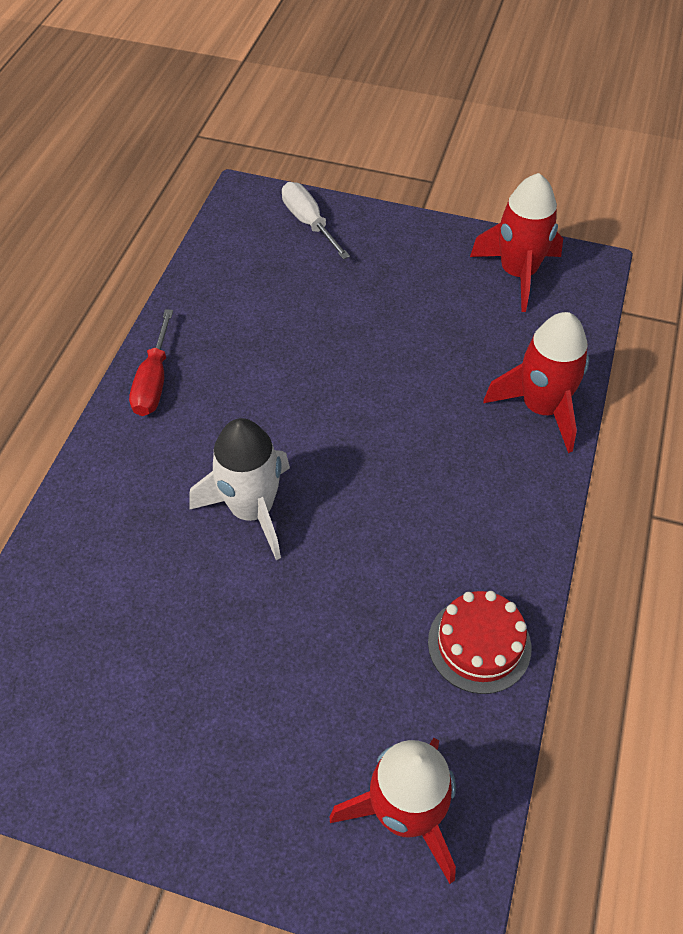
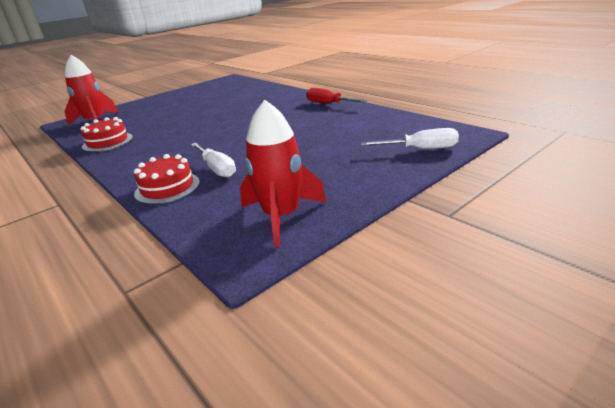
camera: 125 degrees right, 25 degrees down
(252, 510) = (235, 114): white rocket -> none
(466, 389) = (216, 168): none -> white screwdriver
(541, 408) = (167, 188): red rocket -> red cake

